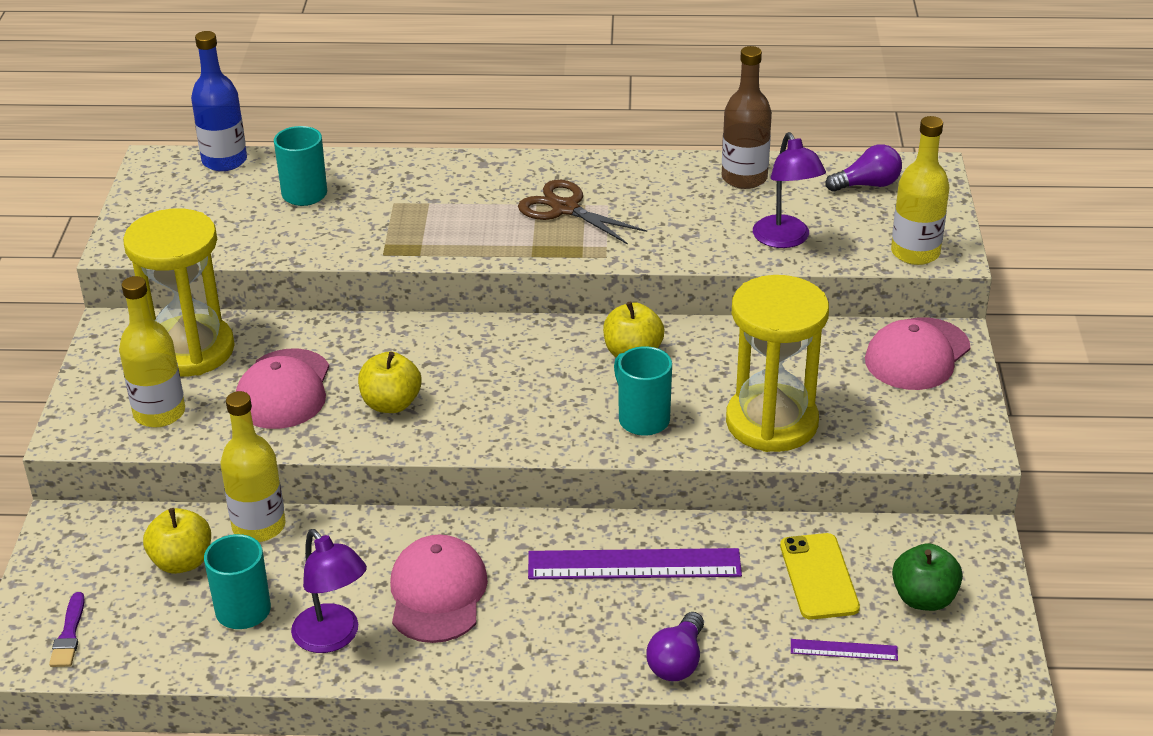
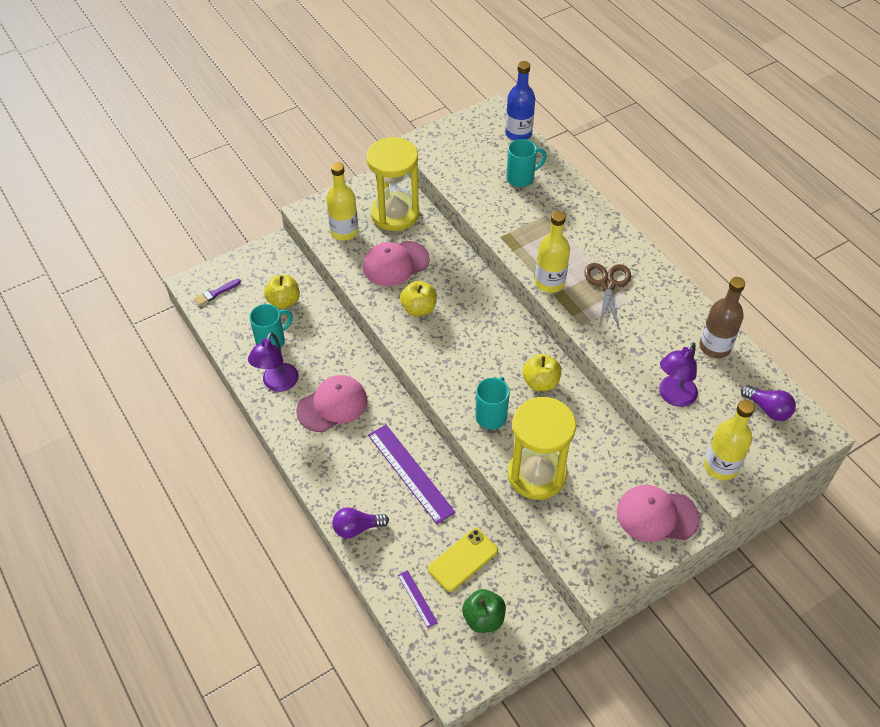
camera: 55 degrees right, 15 degrees up
(259, 526) = (325, 313): yellow bottle -> yellow bottle (549, 282)

